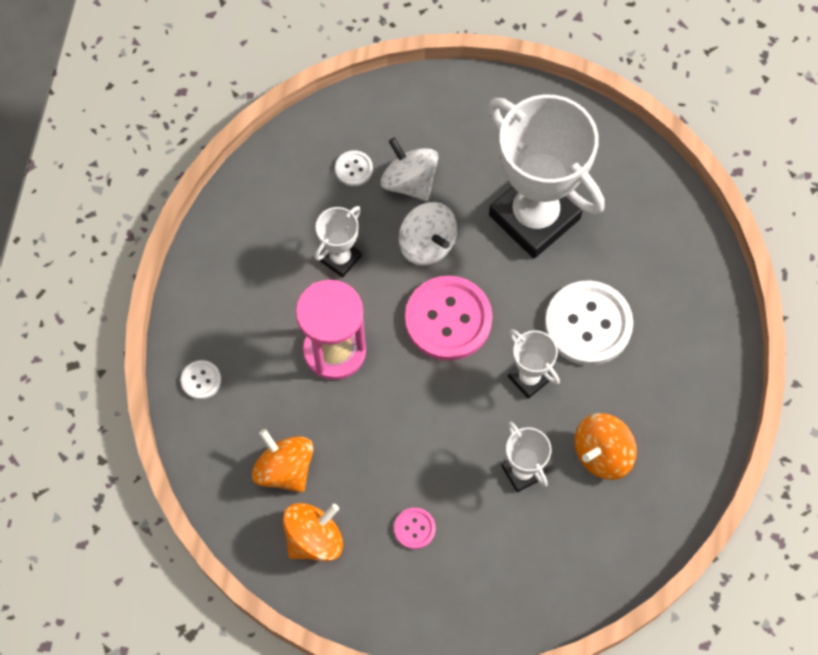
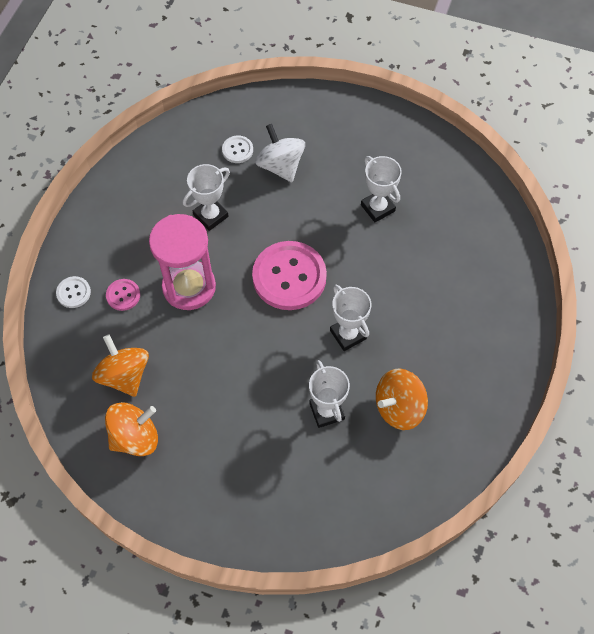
camera: 10 degrees right, 5 degrees down
(414, 528) = (223, 443): pink button -> pink button (123, 295)
(427, 244) = (284, 215): white spinning top -> none
(534, 217) = (377, 208): white trophy -> white trophy, size x0.46
(588, 324) = (407, 299): white button -> none

